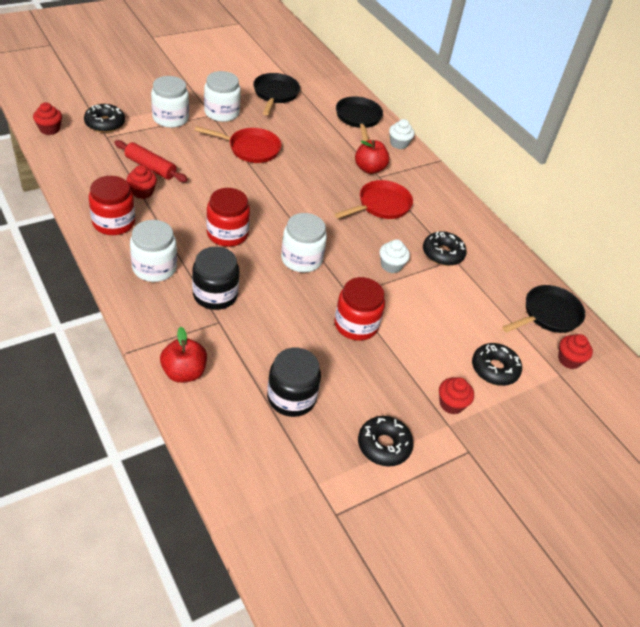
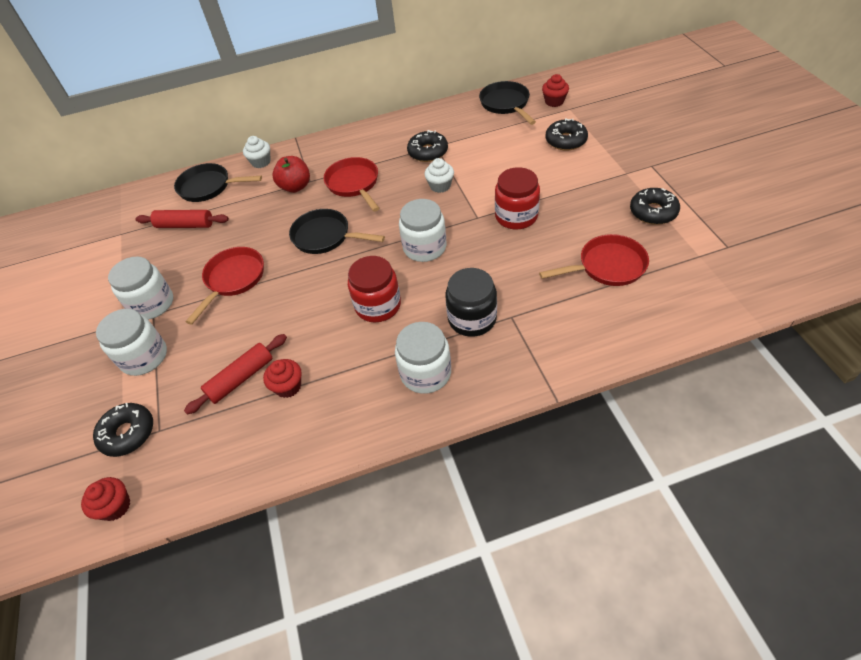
camera: 65 degrees left, 5 degrees up
(114, 223) = (340, 416): red jar -> none
(184, 372) = (582, 347): red apple -> none
(275, 94) = (135, 252): black pan -> black pan (325, 237)
(291, 397) = (607, 266): black jar -> red pan
(309, 114) = (185, 225): none -> red rolling pin
(451, 404) = (604, 169): red cupcake -> none

